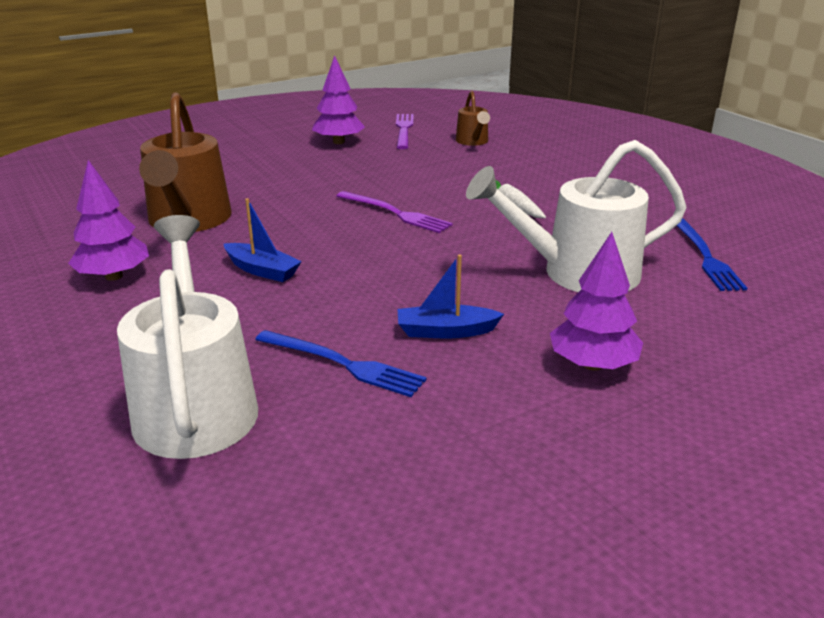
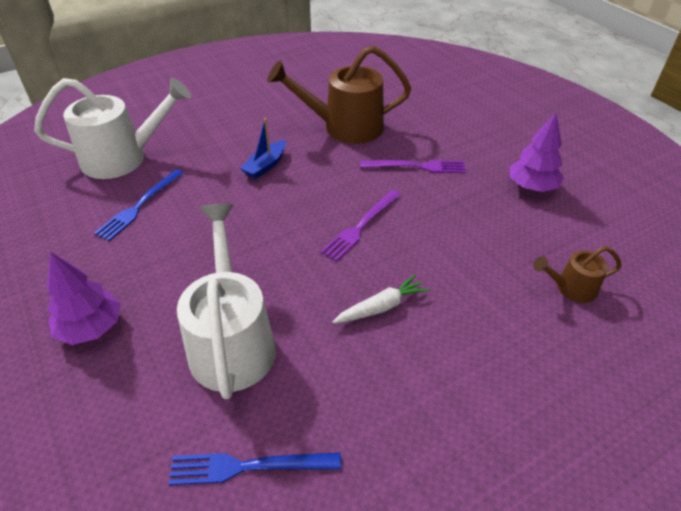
camera: 90 degrees right, 15 degrees up
(113, 276) = (267, 113): purple tree -> none
(404, 130) = (589, 231): purple fork -> purple fork (417, 167)
(445, 331) = (161, 251): blue boat -> none

